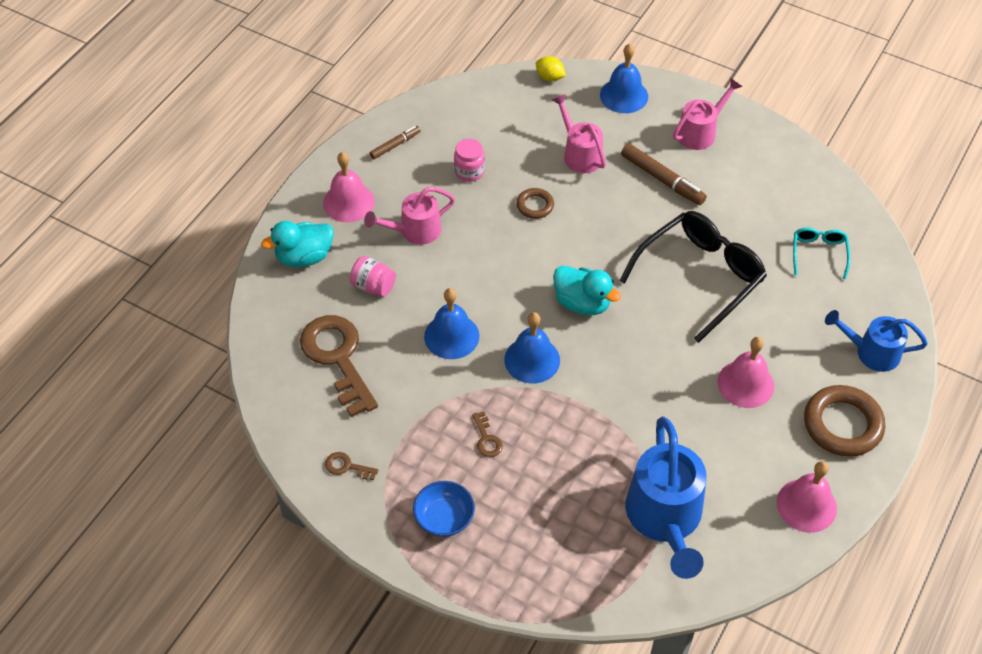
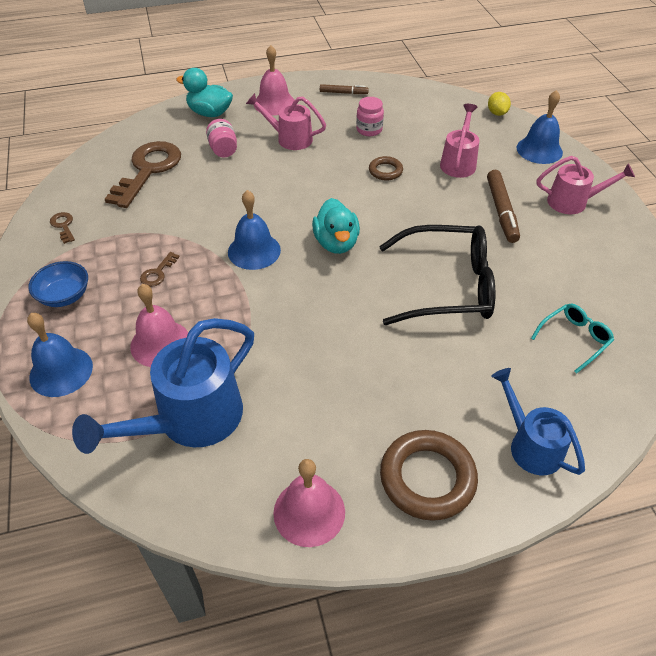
camera: 45 degrees right, 5 degrees down
(451, 336) = (226, 203): blue bell -> blue bell (61, 371)
(745, 384) = (384, 381): pink bell -> pink bell (160, 343)

